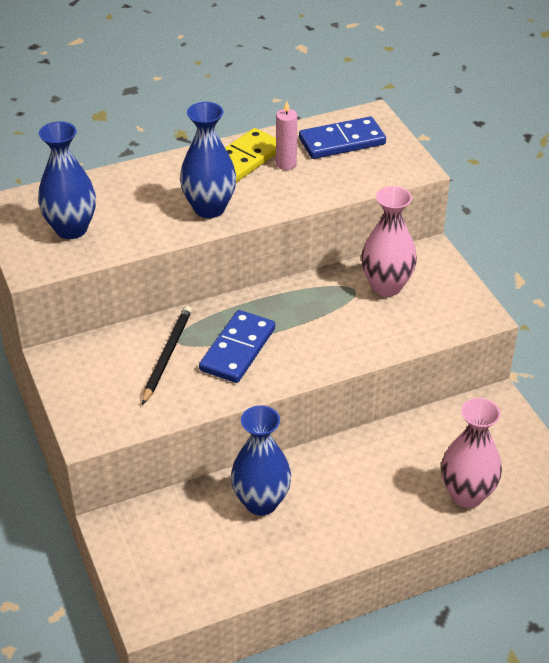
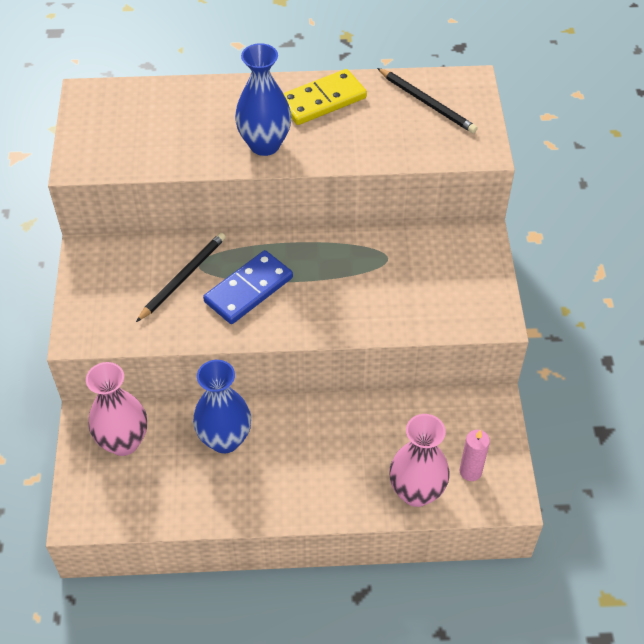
camera: 20 degrees right, 10 degrees up
(71, 229) = (130, 134): blue vase -> none
(286, 164) = (360, 114): pink candle -> pink candle (470, 471)
(342, 141) = (427, 103): blue domino -> black pencil
(386, 286) = (419, 262): pink vase -> pink vase (123, 442)

